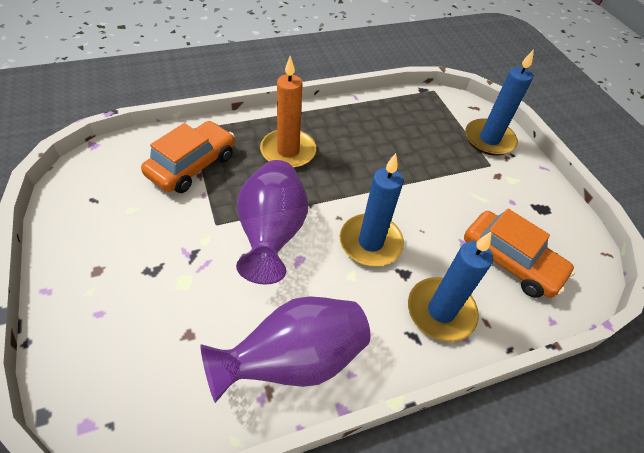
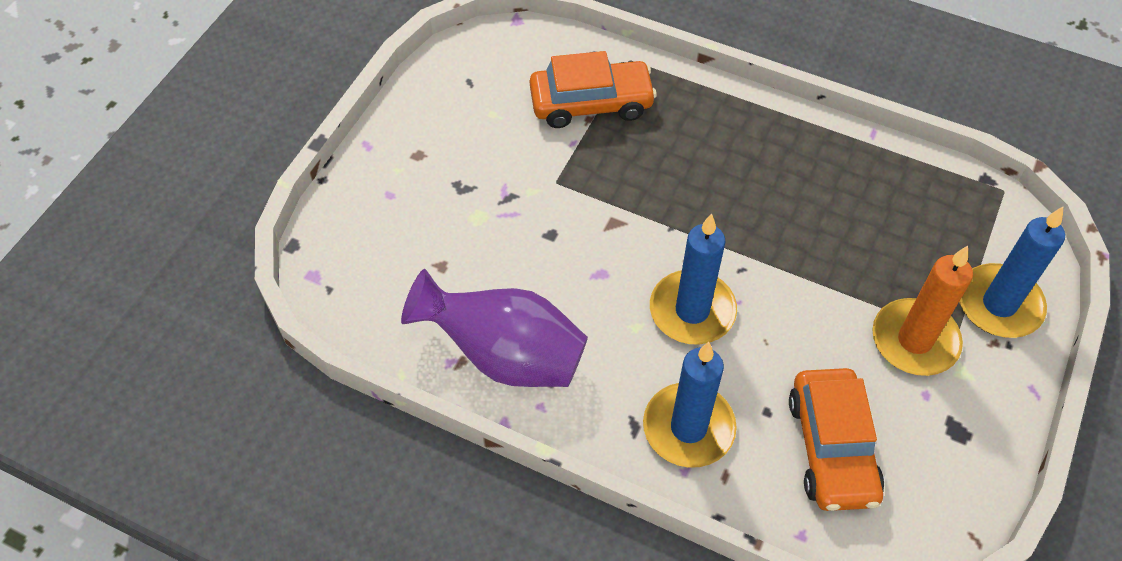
camera: 50 degrees right, 5 degrees up
(272, 234) = (599, 229): purple vase -> none
(288, 151) = (709, 151): orange candle -> orange candle (914, 340)

